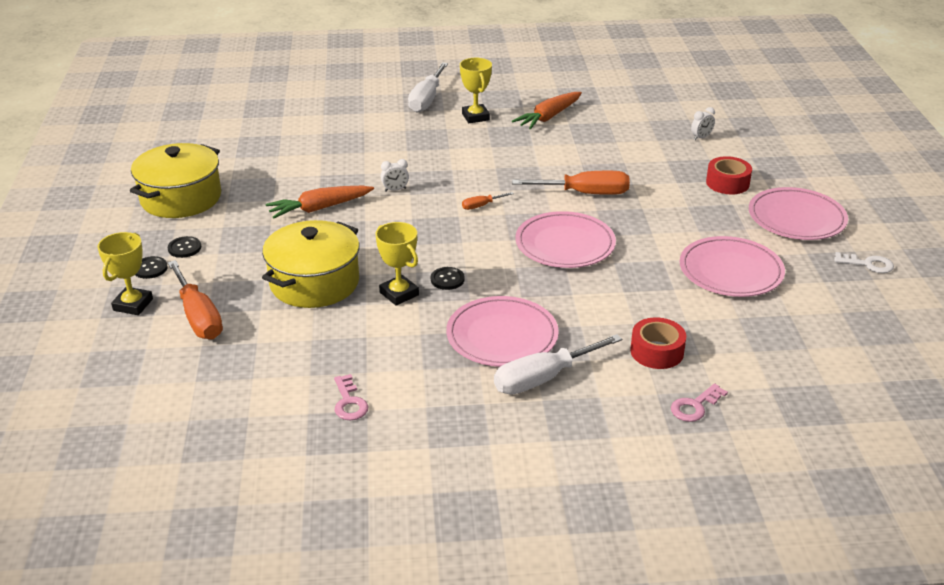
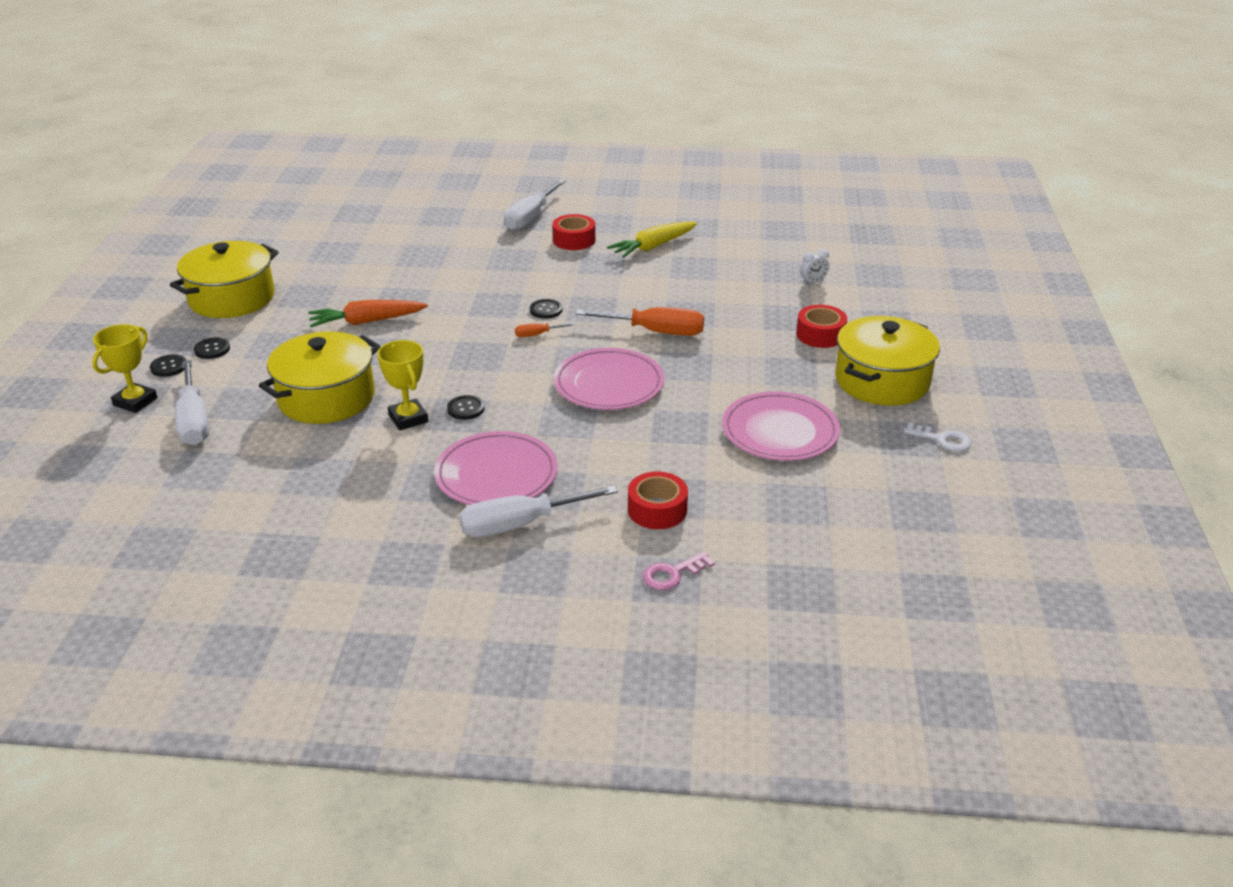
camera: 10 degrees right, 0 degrees up
(198, 317) = (194, 421): orange screwdriver -> white screwdriver
(349, 402) = (305, 526): pink key -> none
(395, 190) = (454, 309): white clock -> none
(475, 117) = (574, 240): yellow trophy -> red tape
(479, 183) = (546, 310): none -> black button
(548, 117) = (653, 247): orange carrot -> yellow carrot
(796, 218) = (882, 381): pink plate -> yellow pot

